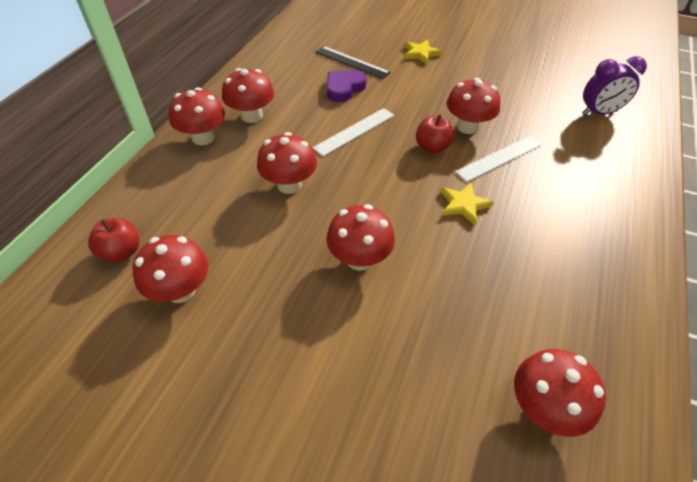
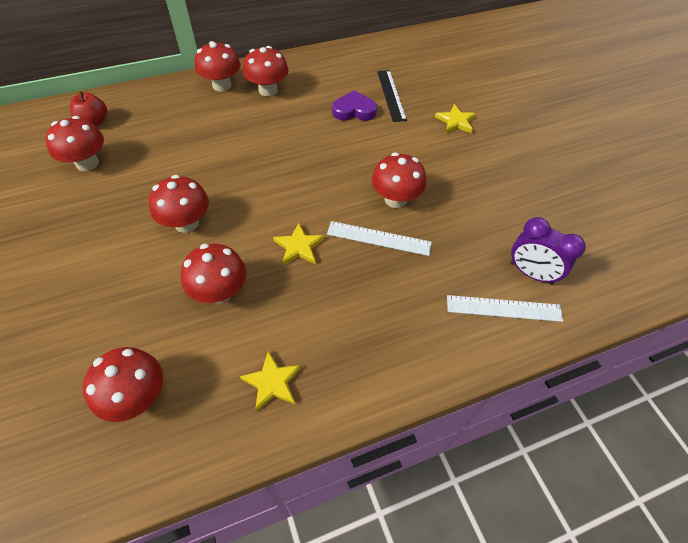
camera: 45 degrees right, 5 degrees up
(289, 184) = (221, 149): red mushroom -> red mushroom (220, 292)
(354, 131) = (312, 144): white ruler -> white ruler (504, 308)
(432, 147) = (344, 194): red apple -> none
(596, 302) = (272, 382): none -> yellow star

